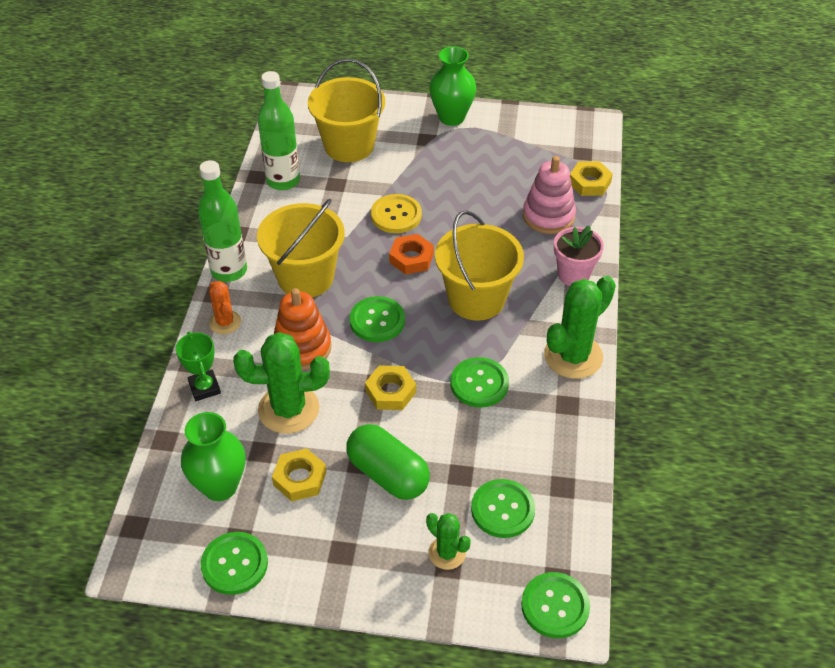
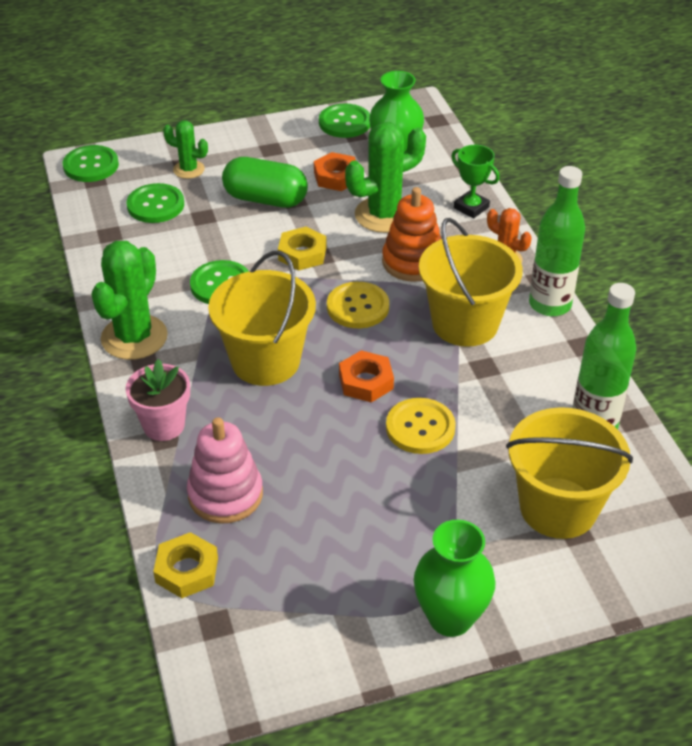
camera: 155 degrees right, 5 degrees down
(299, 478) = (336, 177): yellow nut -> orange nut
(377, 320) = (358, 307): green button -> yellow button

